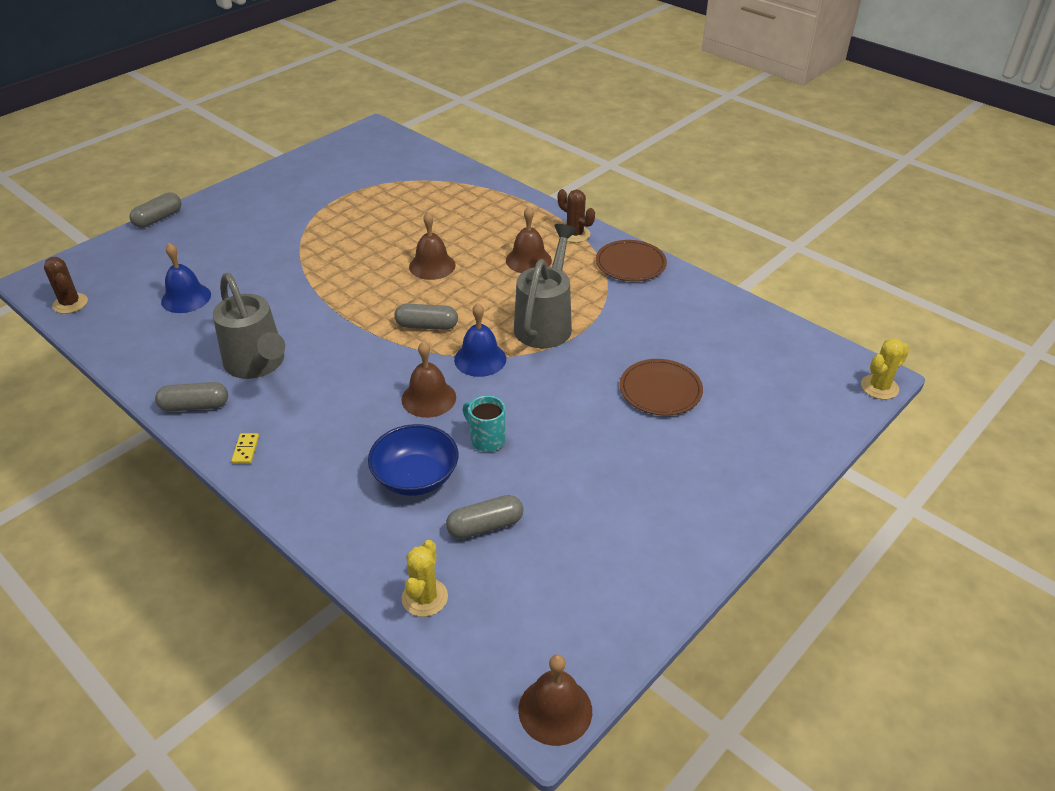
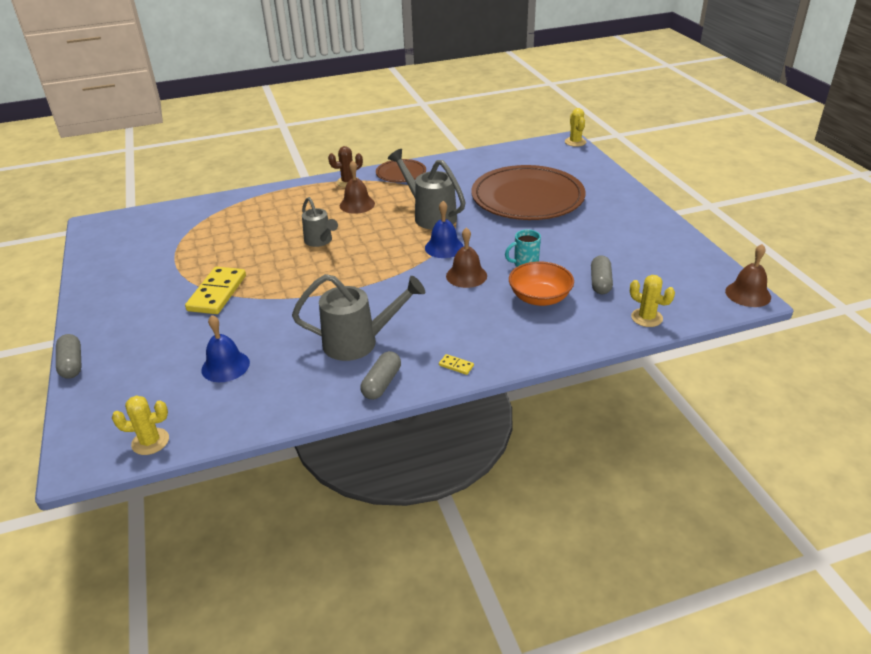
camera: 60 degrees left, 5 degrees down
(70, 303) = (150, 442): brown cactus -> yellow cactus
(298, 244) = (217, 293): none -> yellow domino
(415, 477) = (540, 298): blue bowl -> orange bowl
(427, 326) = (388, 259): grey capsule -> none
(432, 266) = (320, 241): brown bell -> grey watering can
(660, 390) = (527, 197): brown plate -> brown plate, size x2.08

